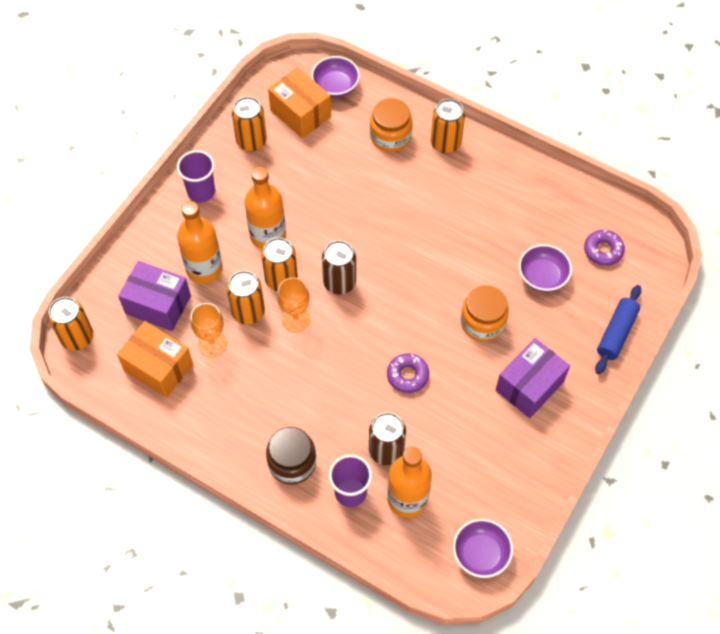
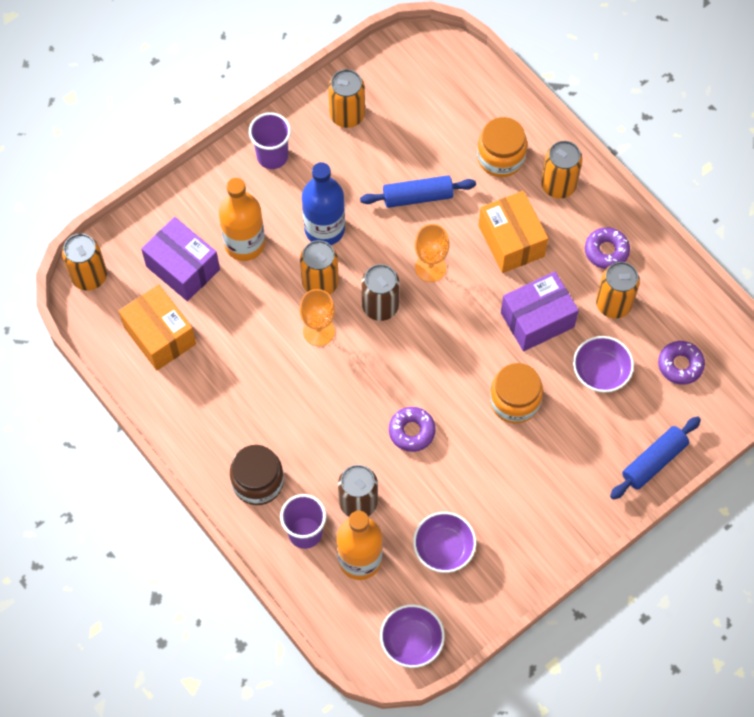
camera: 20 degrees right, 5 degrees up
(212, 344) = (223, 329): orange goblet -> orange goblet (430, 267)
(248, 312) = (272, 307): orange can -> orange can (613, 304)
(268, 235) = (324, 229): orange bottle -> blue bottle
(300, 113) = (412, 99): orange box -> orange box (511, 241)
(335, 86) = (463, 79): purple bowl -> purple bowl (444, 548)
(335, 186) = (418, 197): none -> blue rolling pin
(505, 181) = (606, 251): none -> purple donut
(529, 386) = (535, 486): purple box -> purple box (537, 320)

